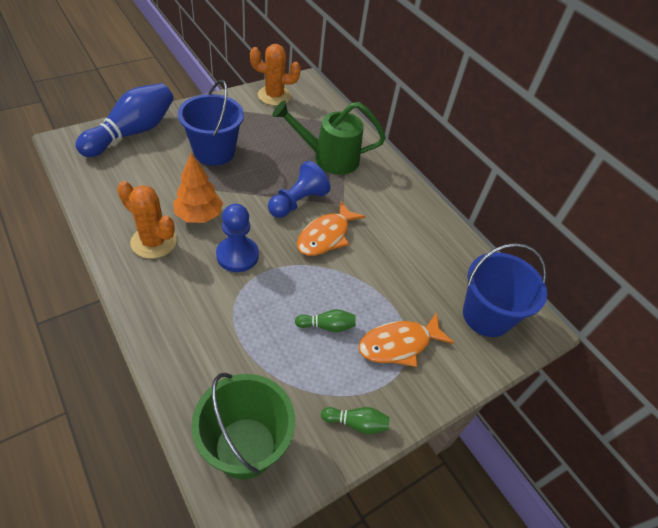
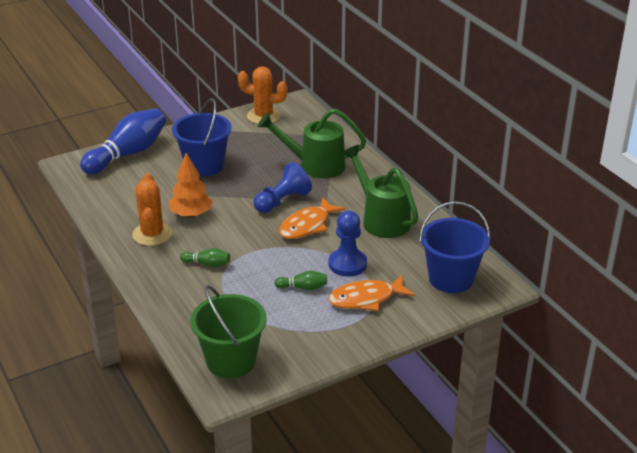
camera: 10 degrees right, 15 degrees down
(154, 242) = (152, 234): orange cactus -> orange cactus turned 45 degrees clockwise
(237, 255) = (225, 242): blue pawn -> blue pawn (347, 264)
(356, 423) = (323, 347): green bowling pin -> green bowling pin (207, 264)
(403, 230) = (381, 219): none -> green watering can

